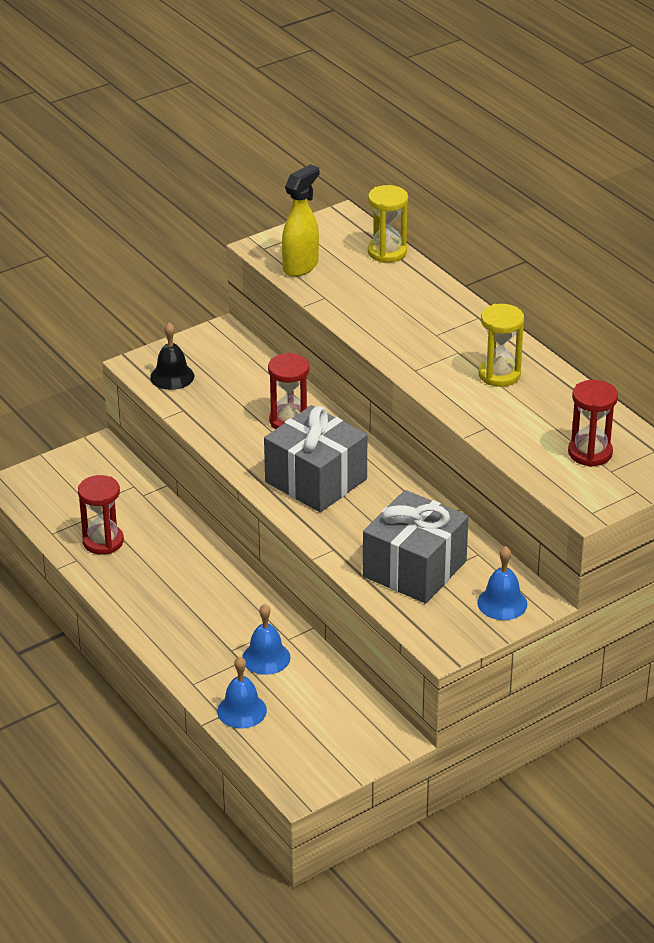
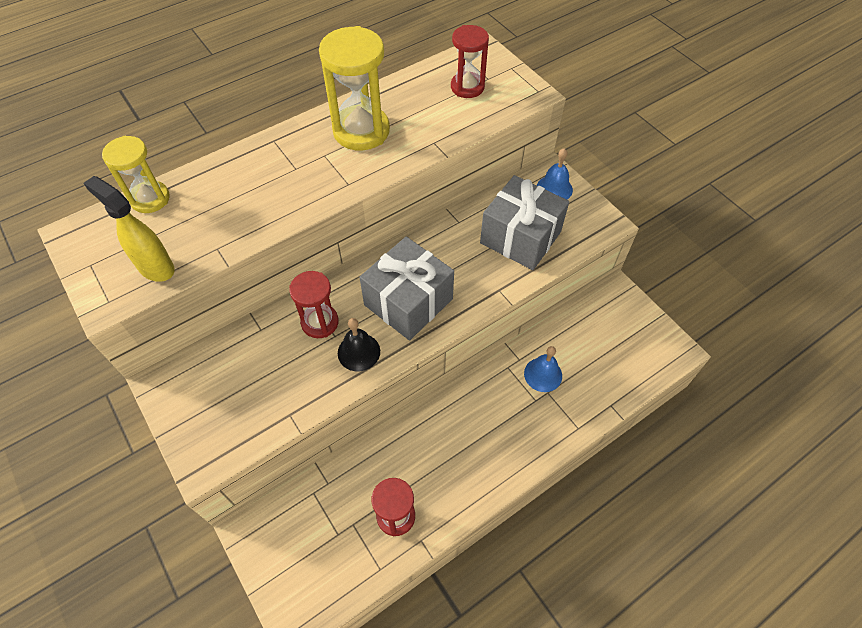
camera: 90 degrees left, 20 degrees up
(172, 376) = (231, 427): black bell -> black bell (359, 352)
(242, 710) = (604, 390): blue bell -> none
(499, 374) = (361, 131): yellow hourglass -> yellow hourglass, size x1.59

